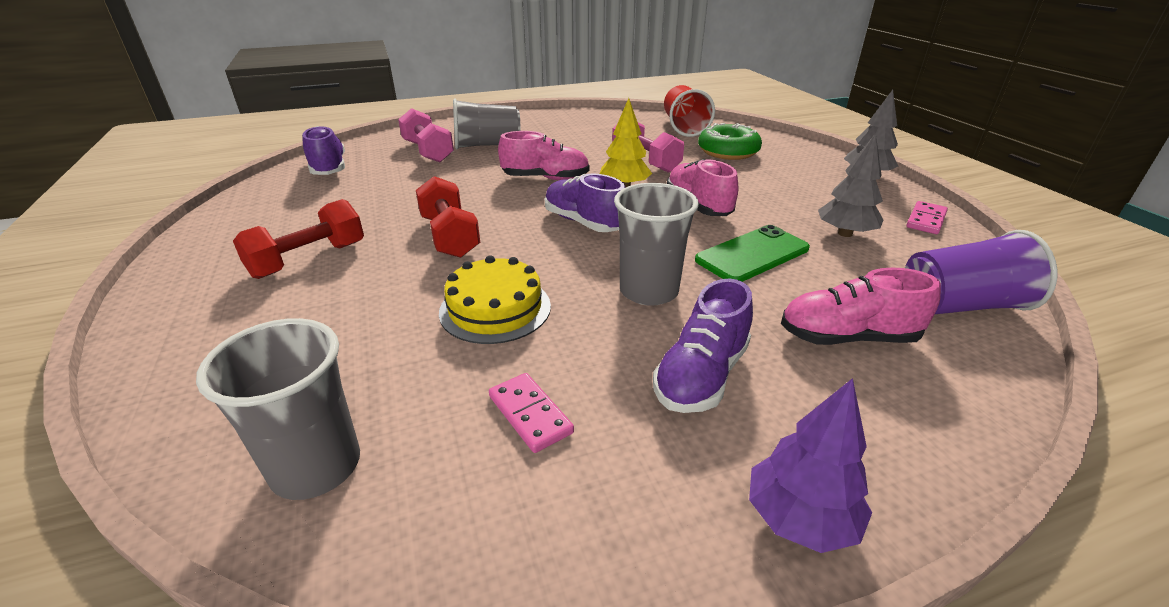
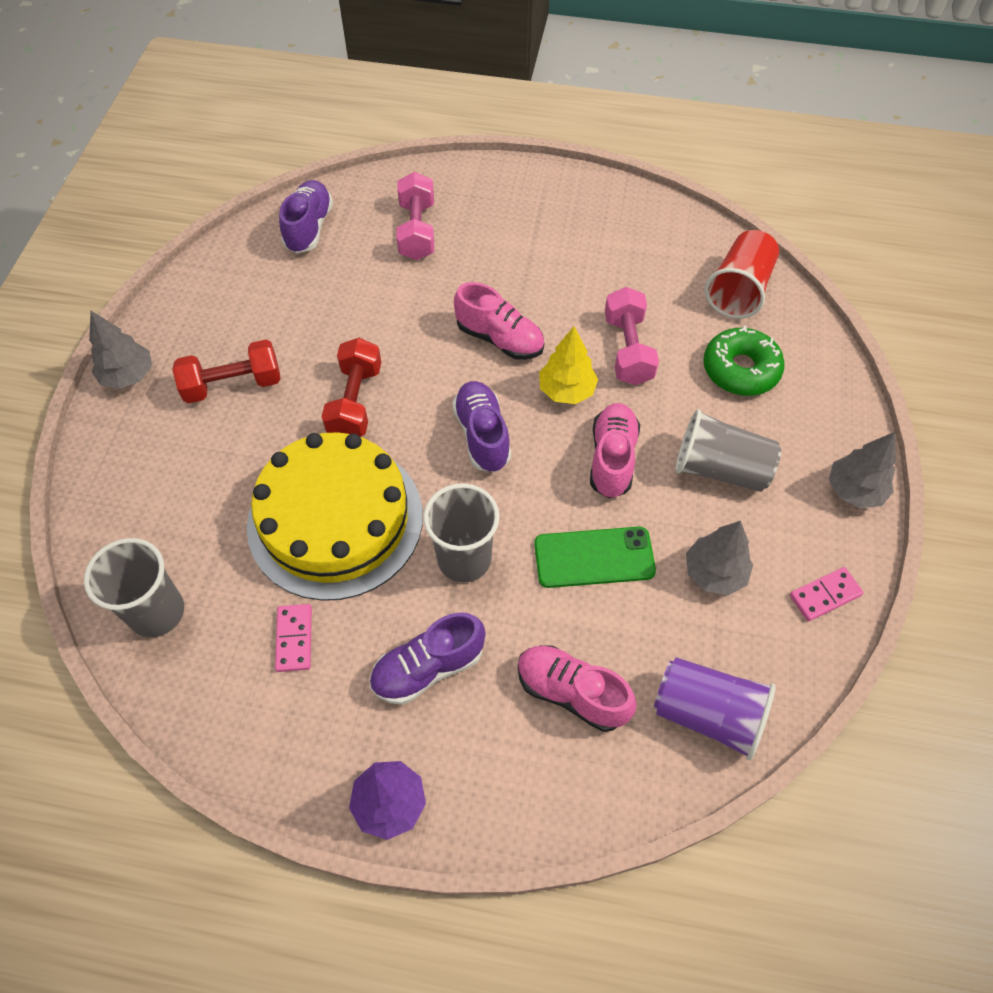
camera: 30 degrees right, 25 degrees up
(169, 287) = (128, 376): none -> grey tree
(487, 145) = (484, 241): grey cup -> grey cup (720, 469)
(495, 308) = (335, 519): yellow cake -> yellow cake, size x1.84

